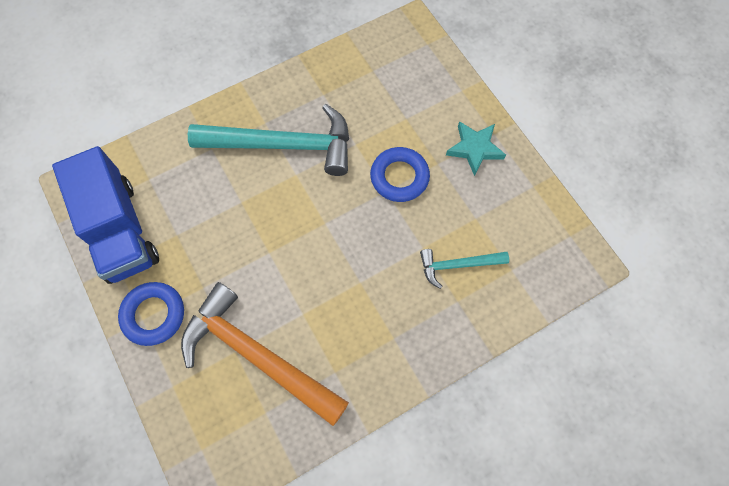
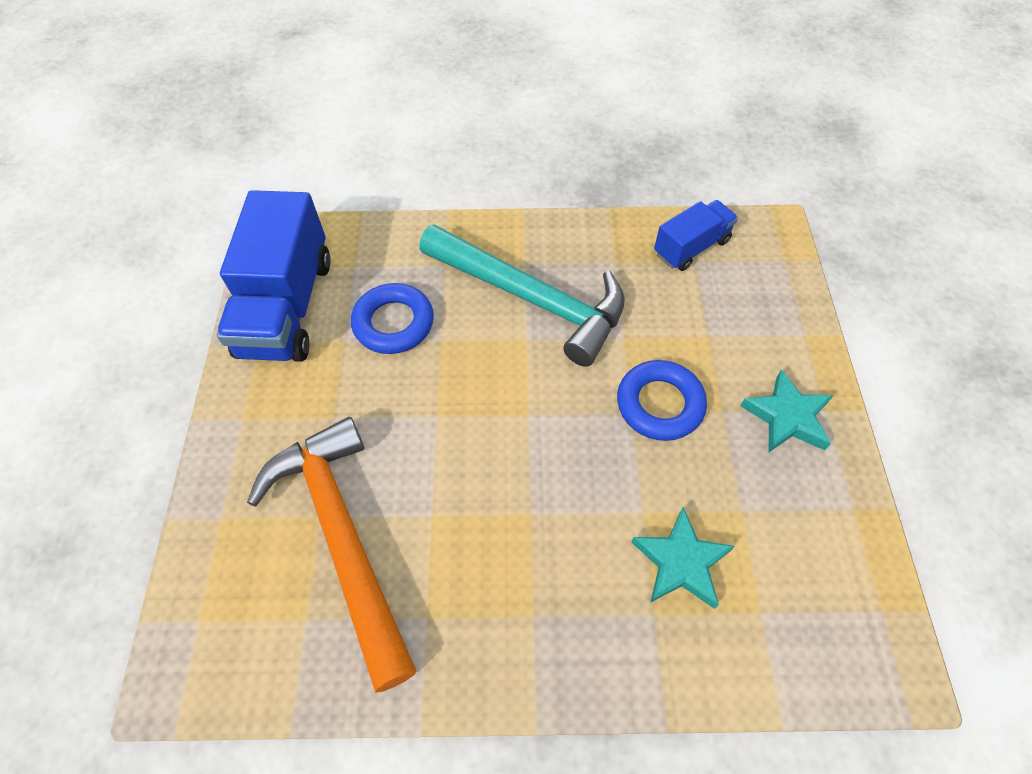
camera: 30 degrees right, 10 degrees down
(154, 315) = (258, 420): blue ring -> blue ring (394, 323)
(366, 61) = (691, 247): none -> blue truck
(457, 265) = (681, 562): turquoise hammer -> turquoise star

